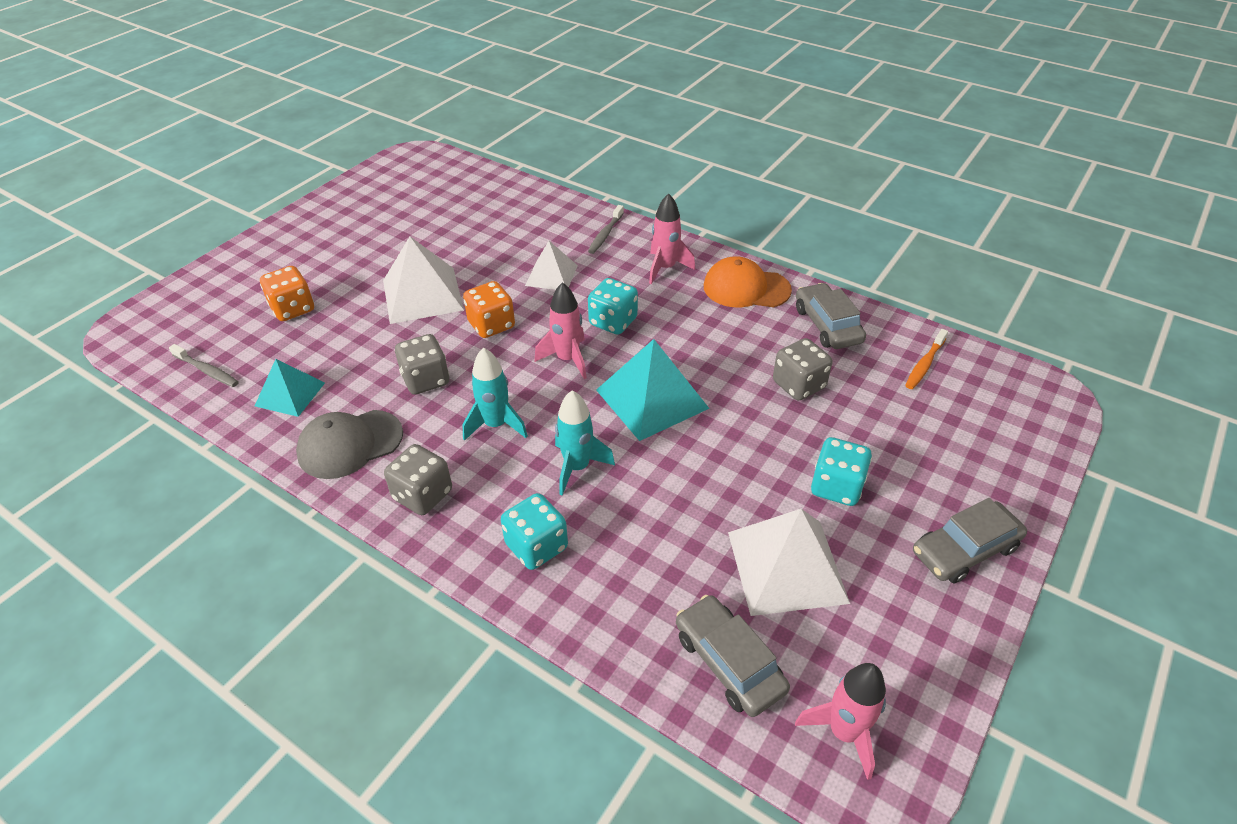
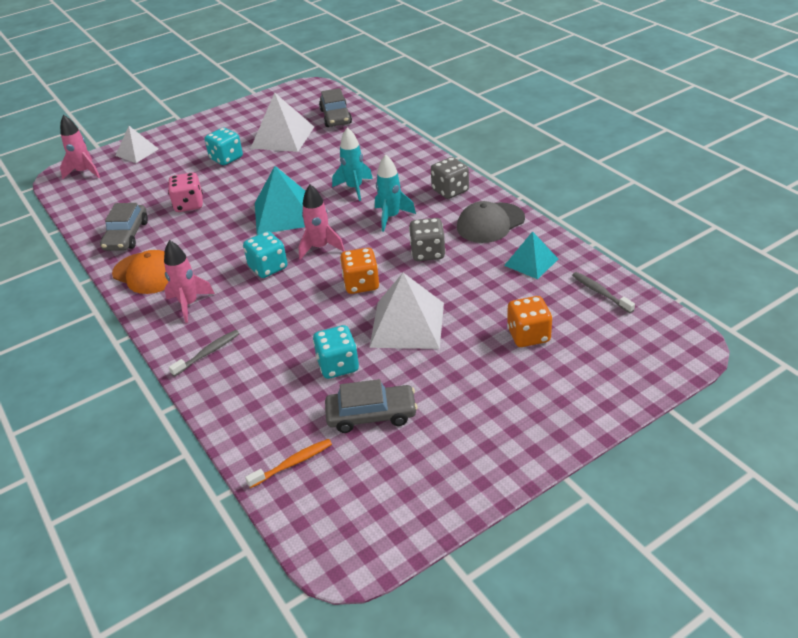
camera: 155 degrees left, 5 degrees down
(350, 444) = (490, 223): grey cap -> grey cap turned 150 degrees clockwise
(536, 546) = (397, 161): turquoise dice -> turquoise dice (338, 366)
(551, 275) = (286, 319): white pyramid -> white pyramid (137, 152)
(798, 385) = (189, 205): grey dice -> pink dice
(844, 732) = (309, 97): pink rocket -> pink rocket (84, 172)
(924, 364) = (103, 202): orange toothbrush -> orange toothbrush (292, 463)
(965, 550) = (198, 130): grey car -> grey car (371, 415)

